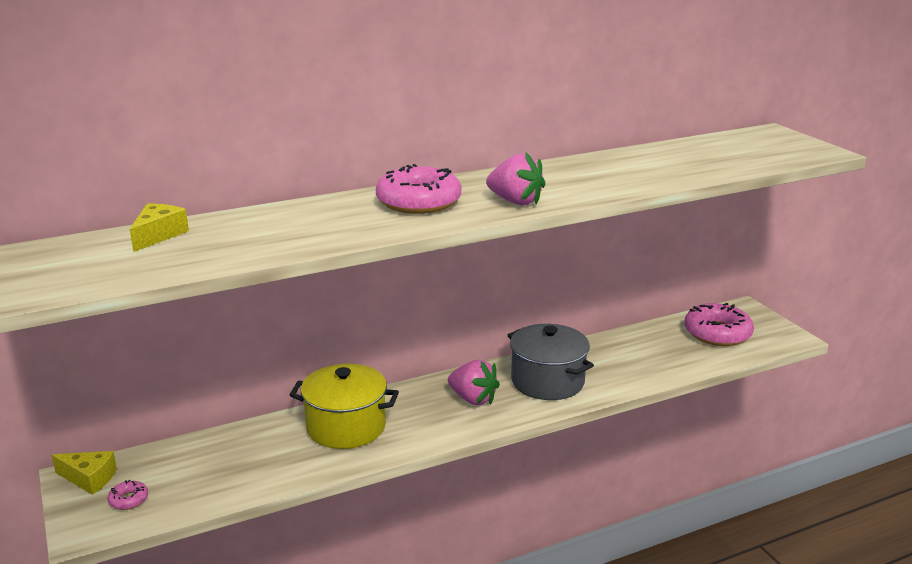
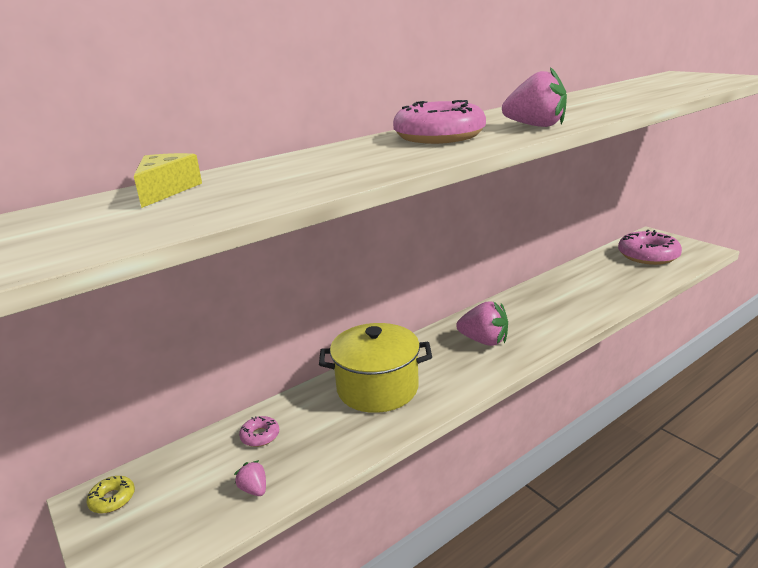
camera: 10 degrees left, 0 degrees up
(89, 478) = (112, 499): yellow cheese -> yellow donut
(128, 500) = (168, 517): pink donut -> pink donut (260, 436)
(202, 491) = (254, 489): none -> pink strawberry
(547, 381) = (540, 315): grey pot -> none

